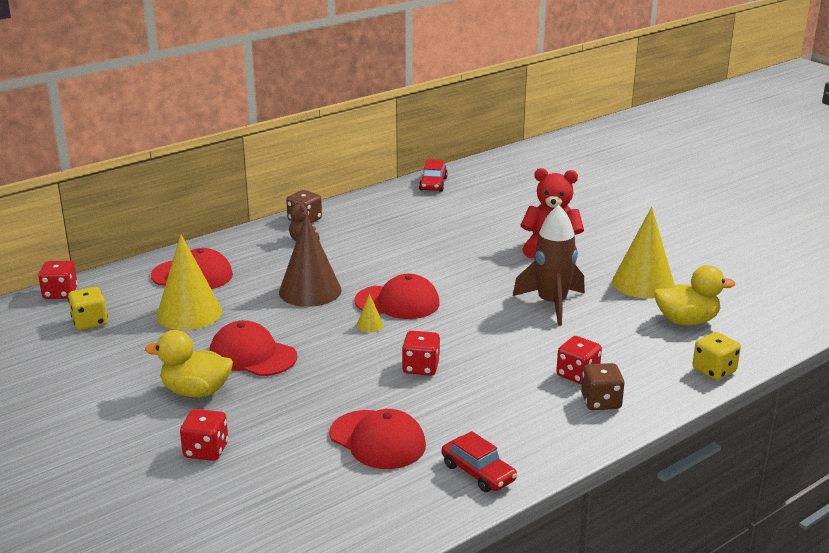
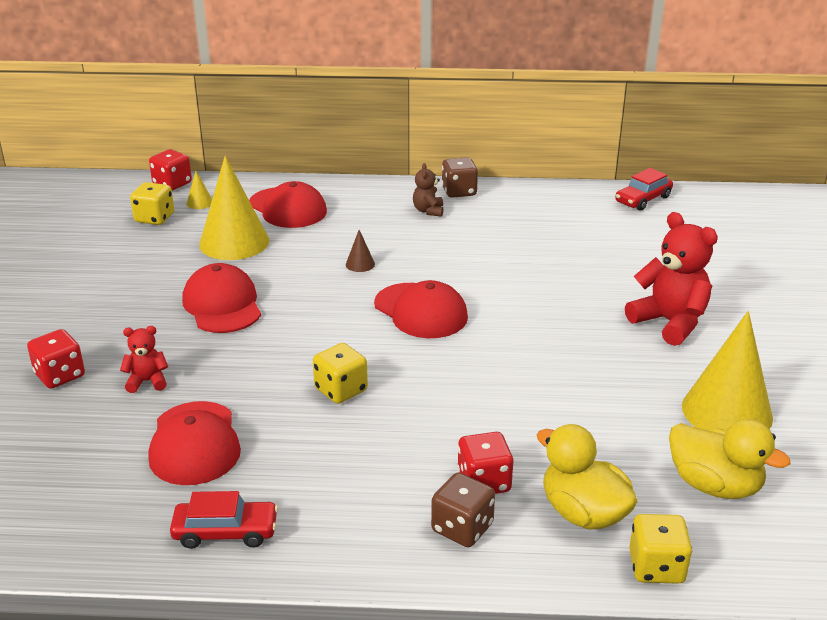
camera: 40 degrees right, 5 degrees up
(196, 391) = (133, 317): yellow duck -> yellow duck (583, 513)
(280, 423) = (147, 381): none -> red teddy bear
(310, 291) = (360, 264): brown cone -> brown cone, size x0.41
(370, 325) = (361, 323): yellow cone -> yellow cone (199, 202)
(421, 367) = (341, 390): red dice -> yellow dice
(478, 472) = (225, 532): red car -> red car turned 90 degrees counterclockwise
(552, 304) = (577, 386): brown rocket -> none

